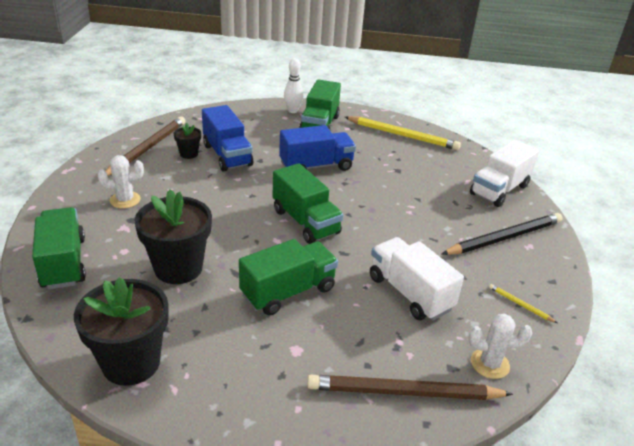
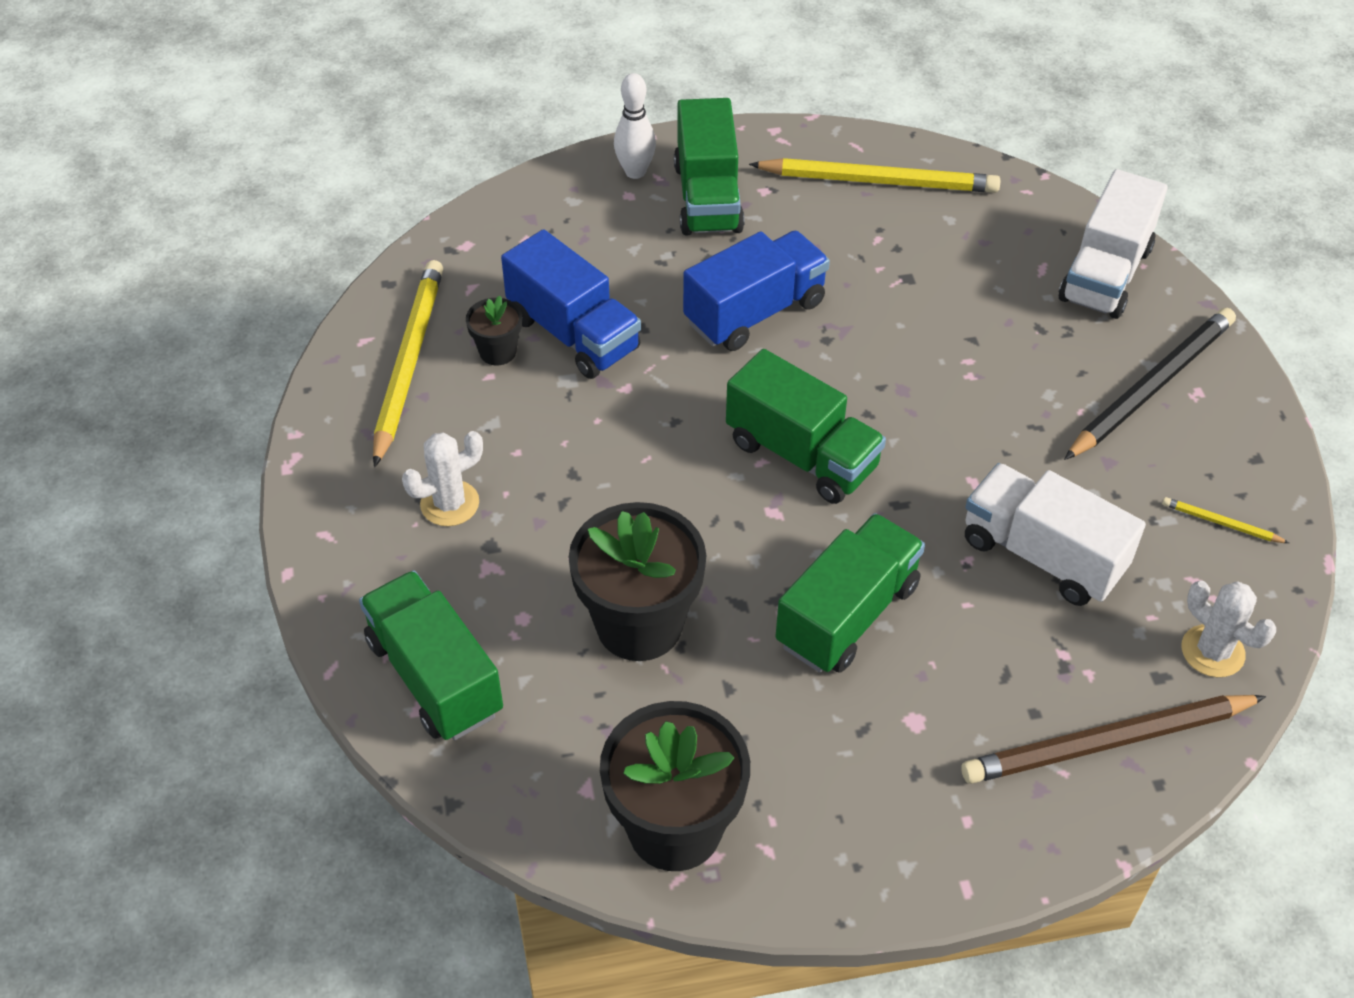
camera: 15 degrees left, 15 degrees up
(147, 149) = (408, 362): brown pencil -> yellow pencil
(490, 364) = (1212, 651): white cactus -> white cactus turned 60 degrees clockwise

